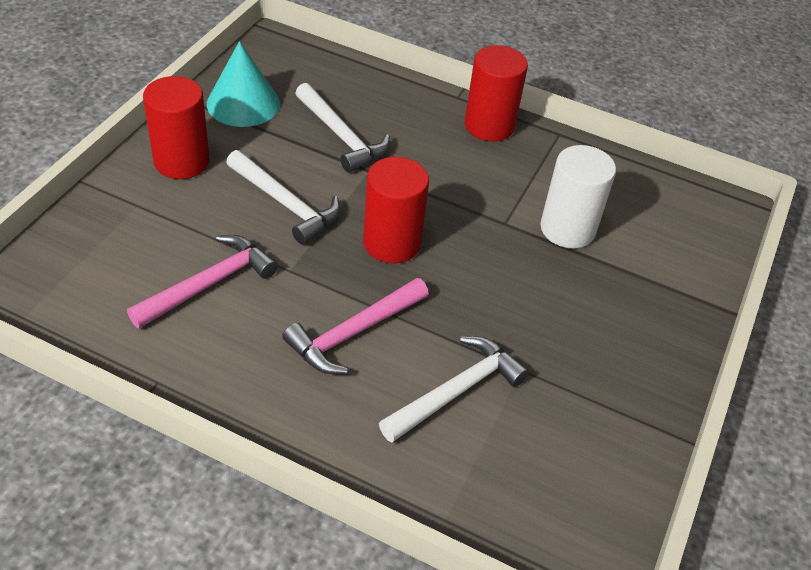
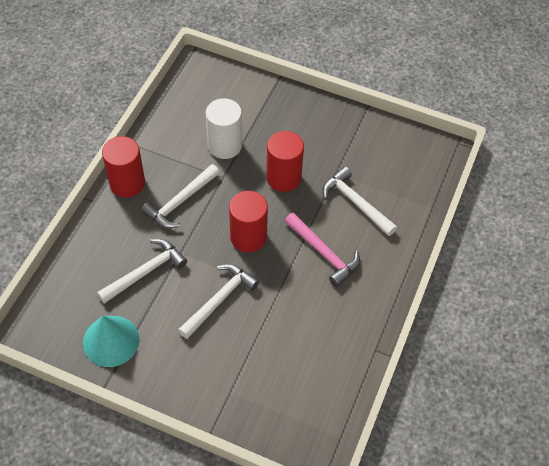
camera: 90 degrees left, 10 degrees up
(181, 161) = (182, 372): red cylinder -> red cylinder (283, 178)
(209, 284) = (297, 334): pink hammer -> none
(458, 174) = (180, 202): none -> white hammer

